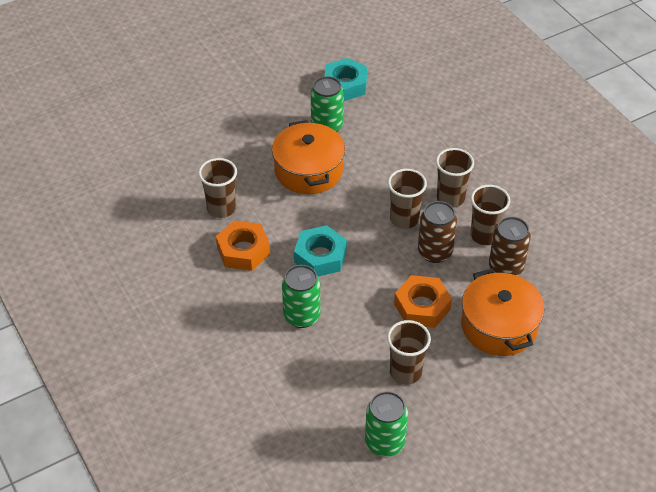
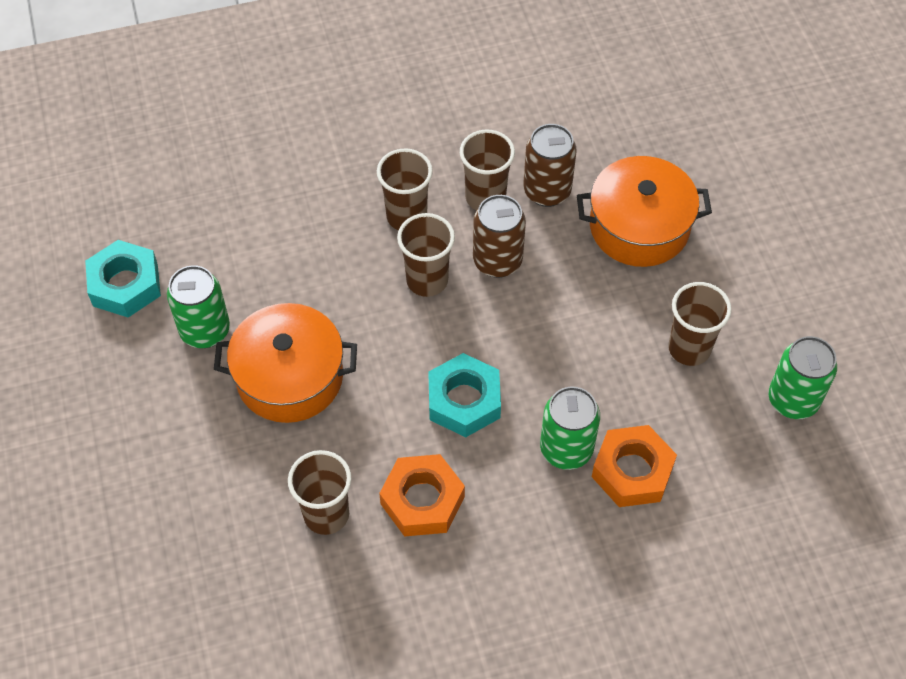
camera: 75 degrees left, 10 degrees up
(422, 306) = (586, 301): orange nut -> orange nut (632, 471)

